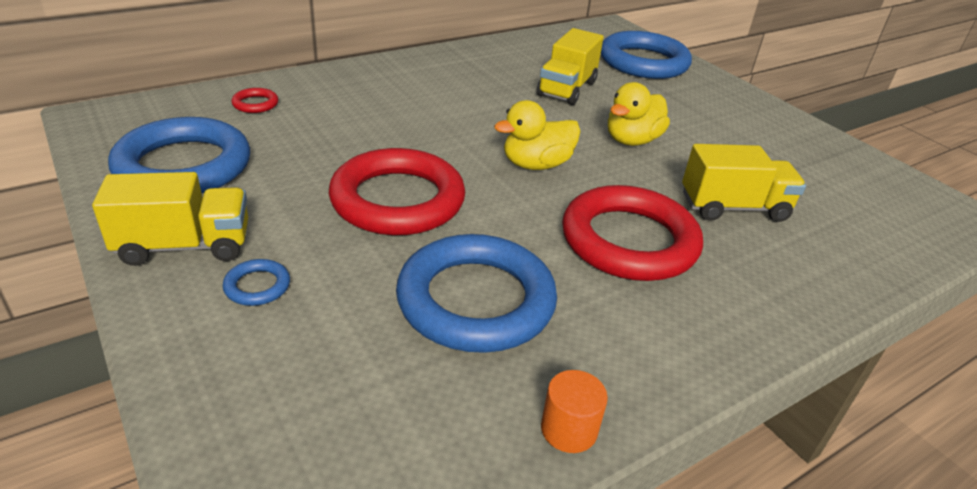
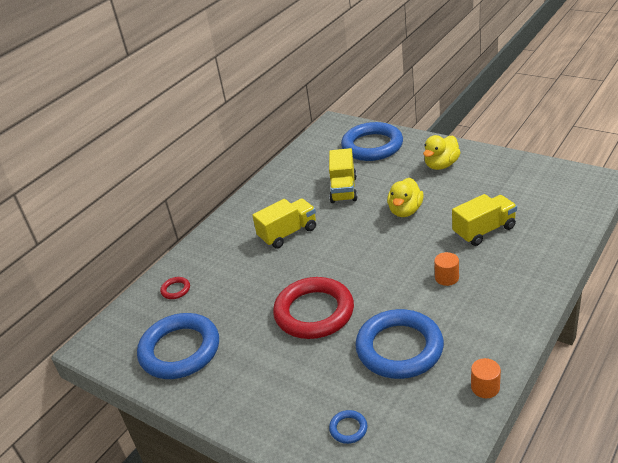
camera: 15 degrees left, 0 degrees up
(184, 246) = (232, 394): yellow truck -> yellow truck (288, 233)
(257, 286) = (290, 395): blue ring -> blue ring (348, 428)
(536, 164) = (367, 253): yellow duck -> yellow duck (441, 165)
(629, 241) = (447, 278): red ring -> orange cylinder

